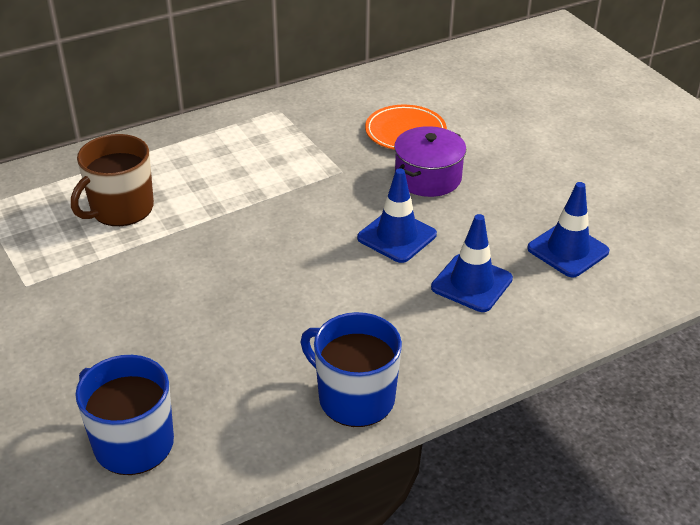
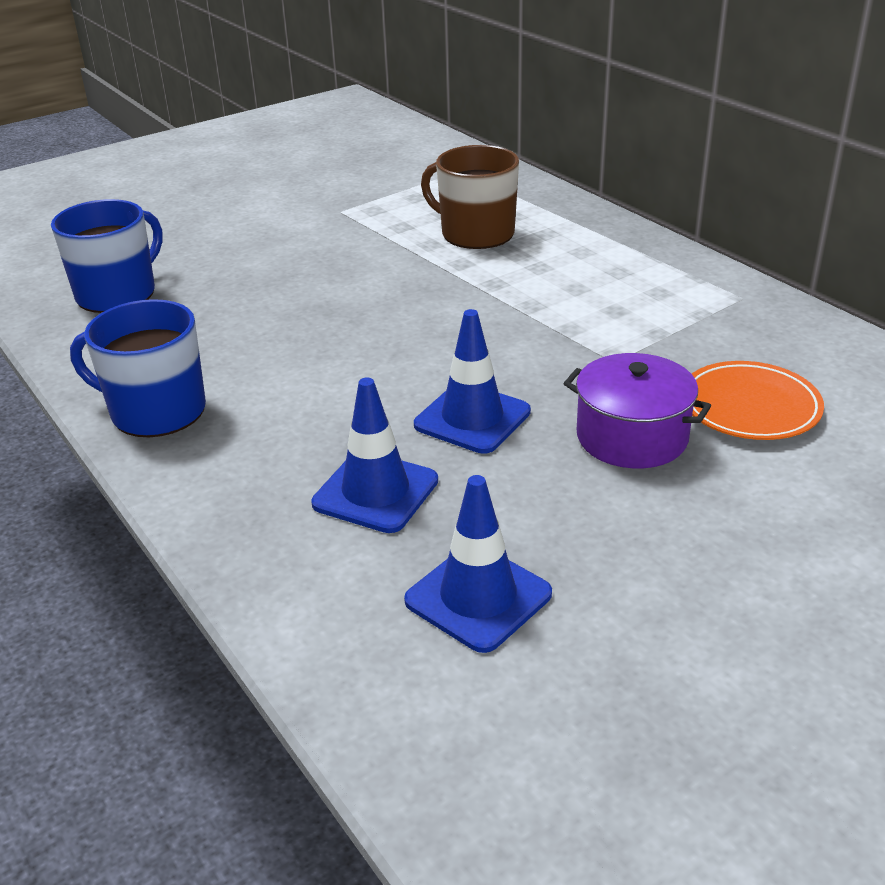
camera: 85 degrees right, 5 degrees down
(354, 398) = (156, 411): blue mug -> blue mug turned 105 degrees counterclockwise

